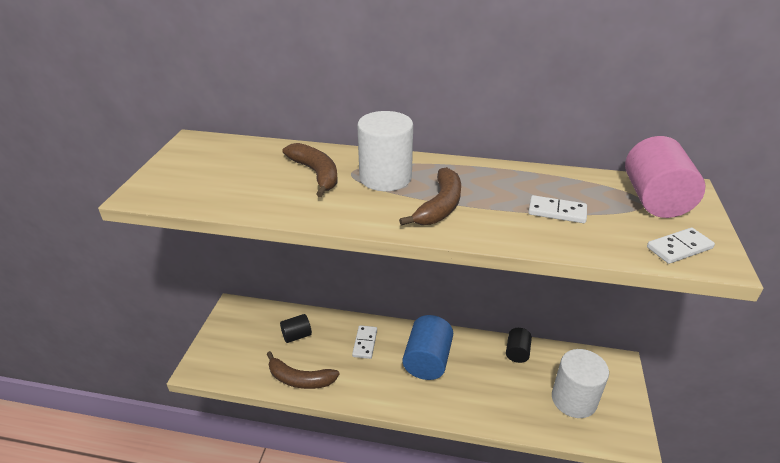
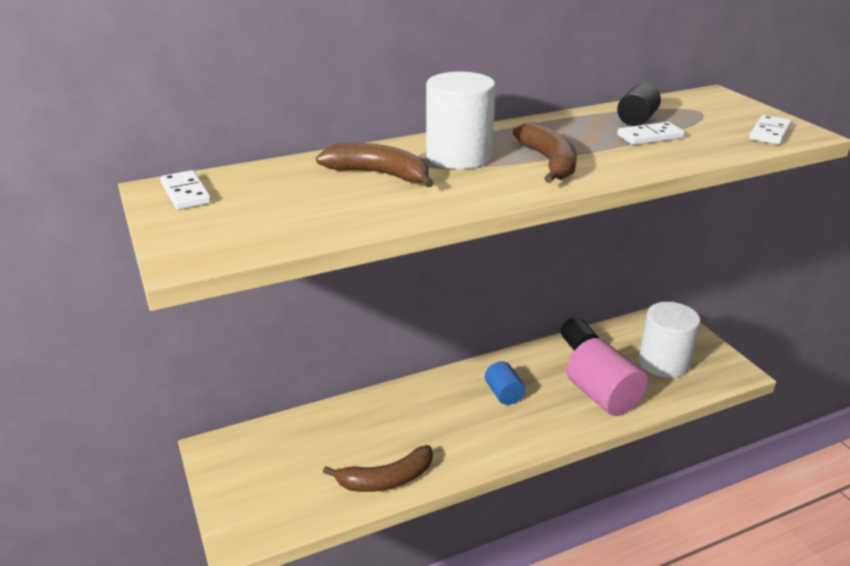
camera: 35 degrees left, 5 degrees down
(297, 335) = (333, 439): black cylinder -> black cylinder (636, 120)
(365, 343) = (421, 409): white domino -> white domino (185, 193)
(427, 360) = (503, 394): blue cylinder -> blue cylinder, size x0.56
(654, 199) = (704, 107): pink cylinder -> pink cylinder (603, 396)

